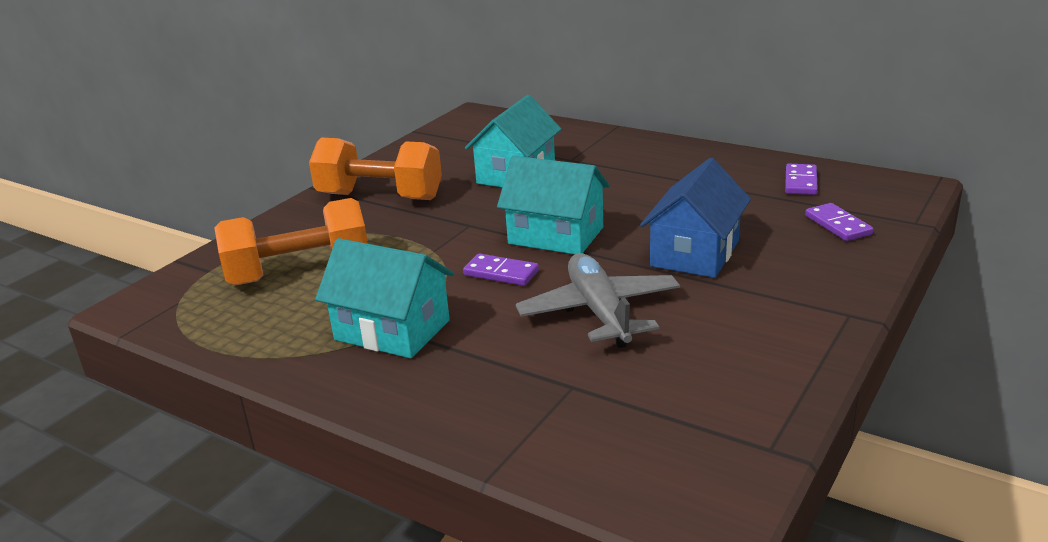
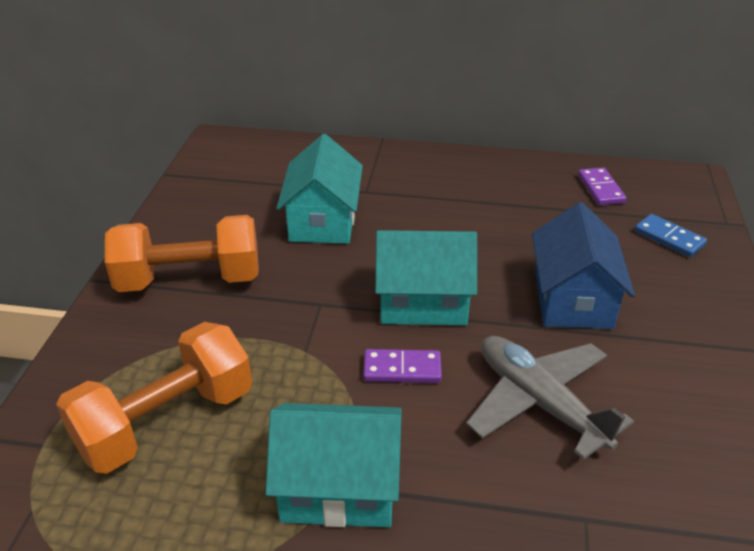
camera: 25 degrees left, 10 degrees up
(838, 225) = (669, 238): purple domino -> blue domino

